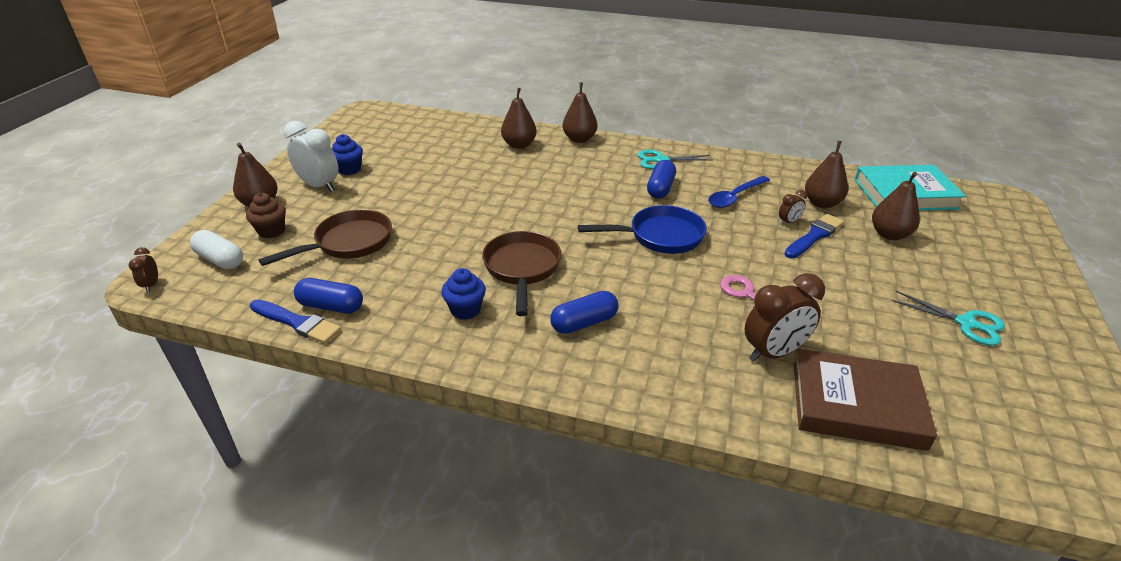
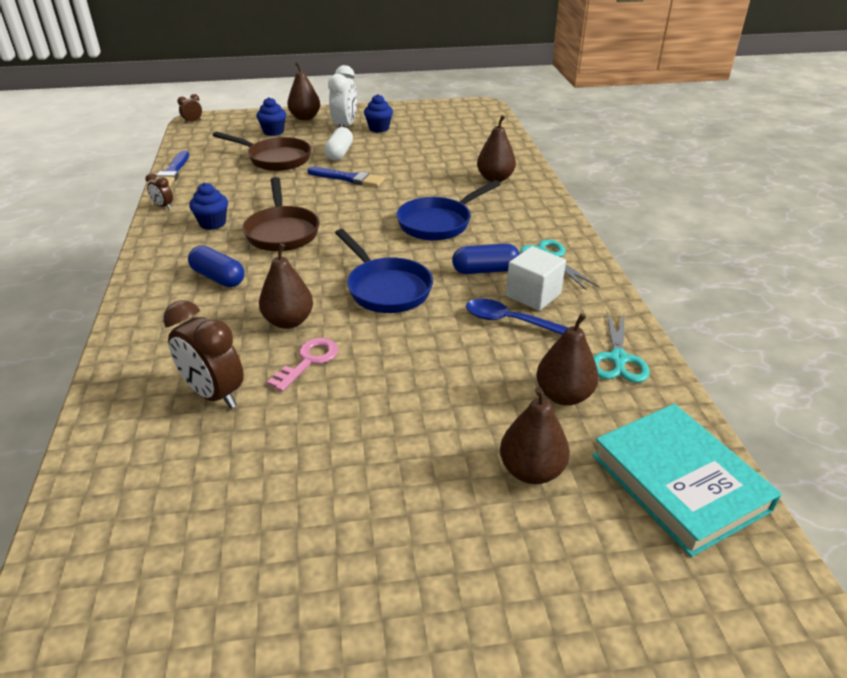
camera: 65 degrees right, 0 degrees up
(220, 260) = (230, 129): white capsule -> white capsule (339, 153)
(271, 231) = (273, 132): brown cupcake -> blue cupcake
(331, 306) = (195, 176): blue capsule -> none
(522, 269) = (282, 232): brown pan -> brown pan turned 105 degrees clockwise
(573, 188) = (438, 223): none -> blue pan
(579, 139) = (543, 204): brown pear -> brown pear (288, 321)
(704, 180) = (533, 295): none -> white cube
(788, 222) = (488, 372): brown clock -> brown clock (163, 206)
(814, 236) = (471, 398): blue brush -> blue brush (348, 178)
(856, 405) = (144, 465): brown book -> none
(966, 323) = (343, 566): turquoise scissors -> turquoise scissors (618, 359)

